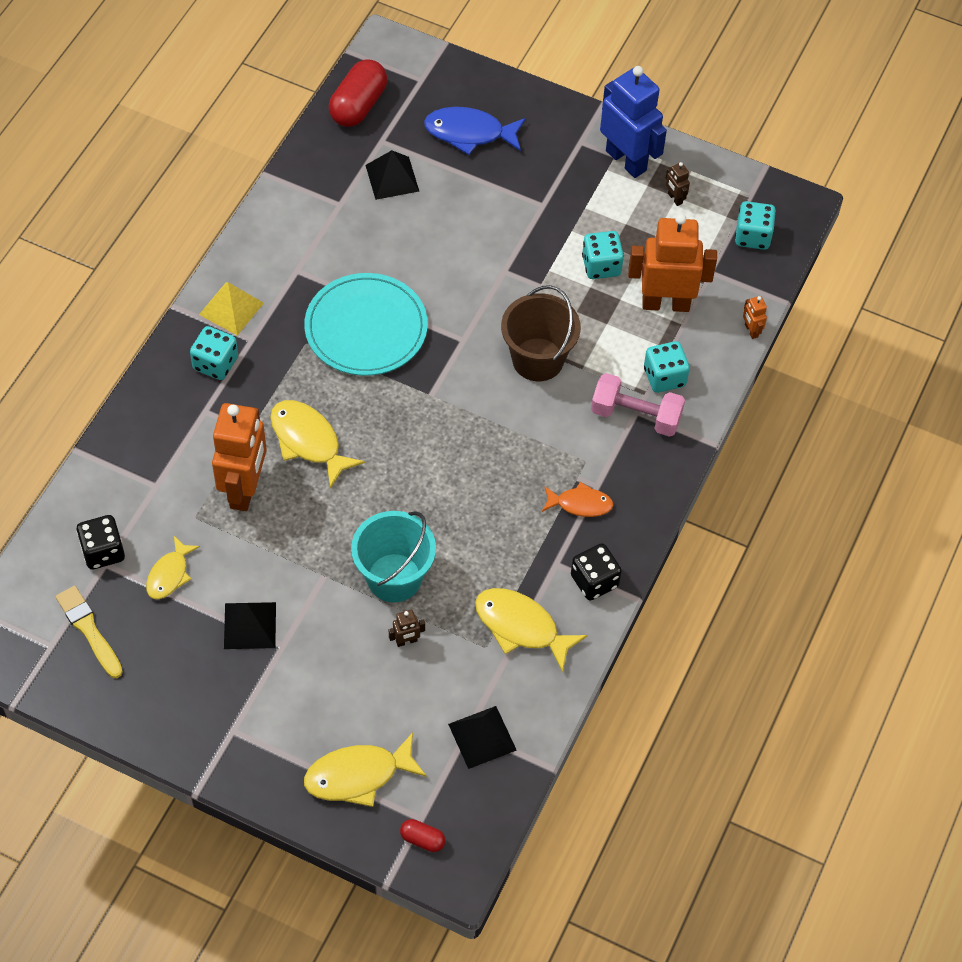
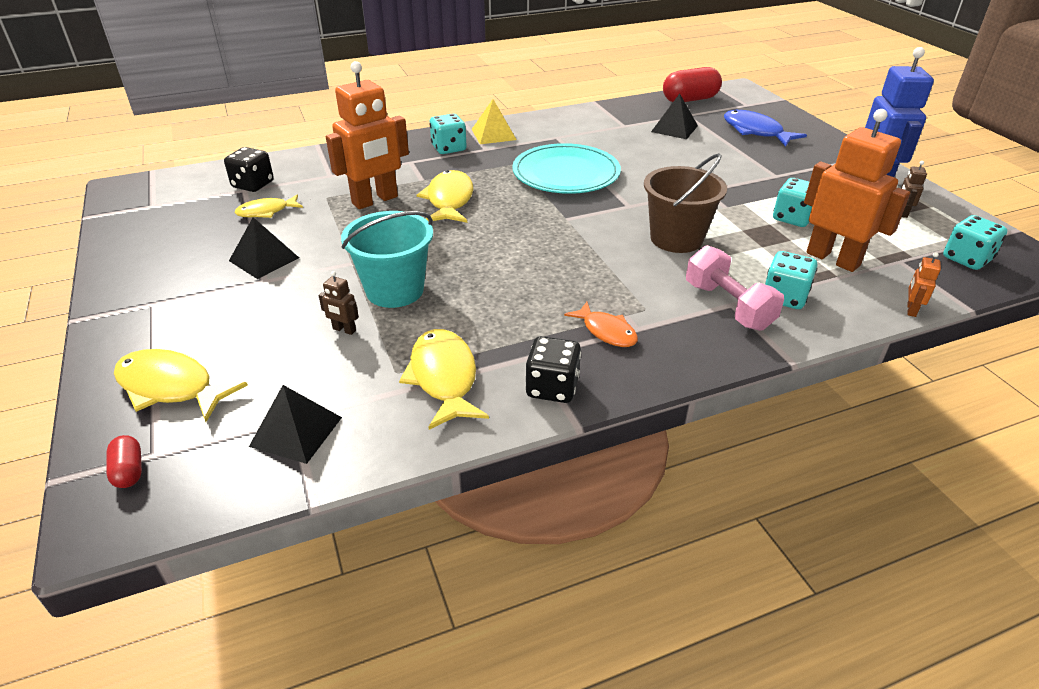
camera: 45 degrees right, 20 degrees down
(89, 630) = (181, 210): yellow brush -> none

